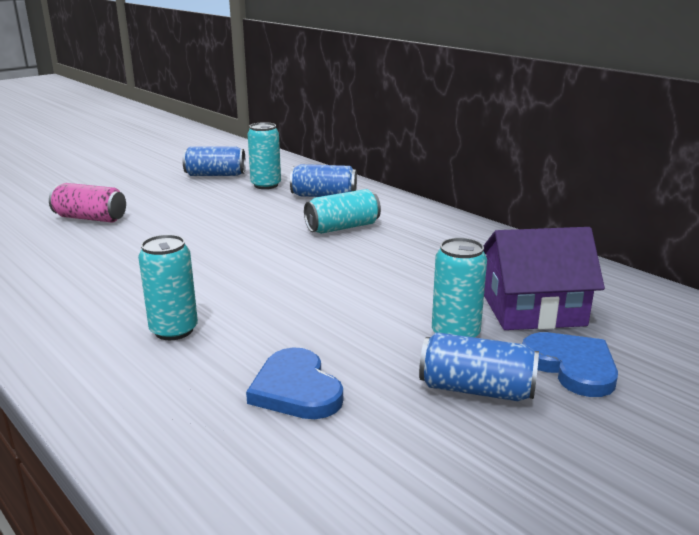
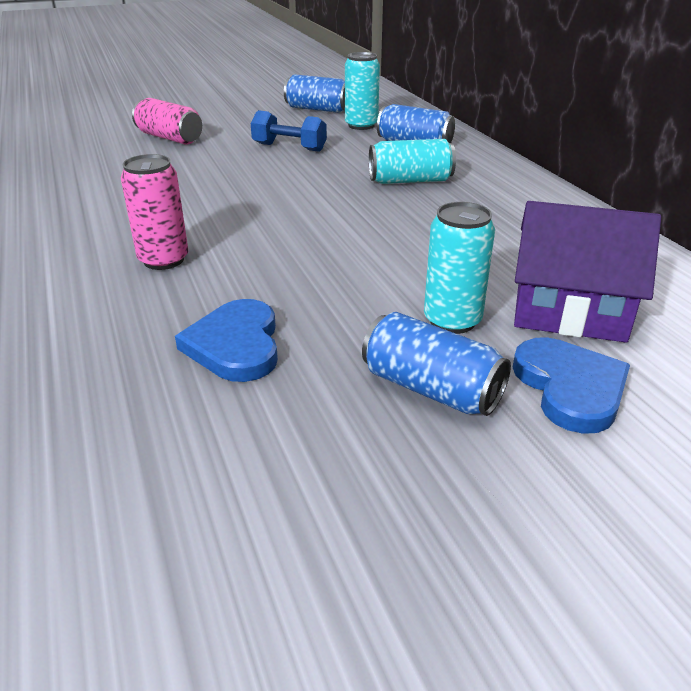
camera: 20 degrees right, 10 degrees up
(174, 330) = (163, 260): turquoise can -> pink can
(215, 212) = (289, 147): none -> blue dumbbell

